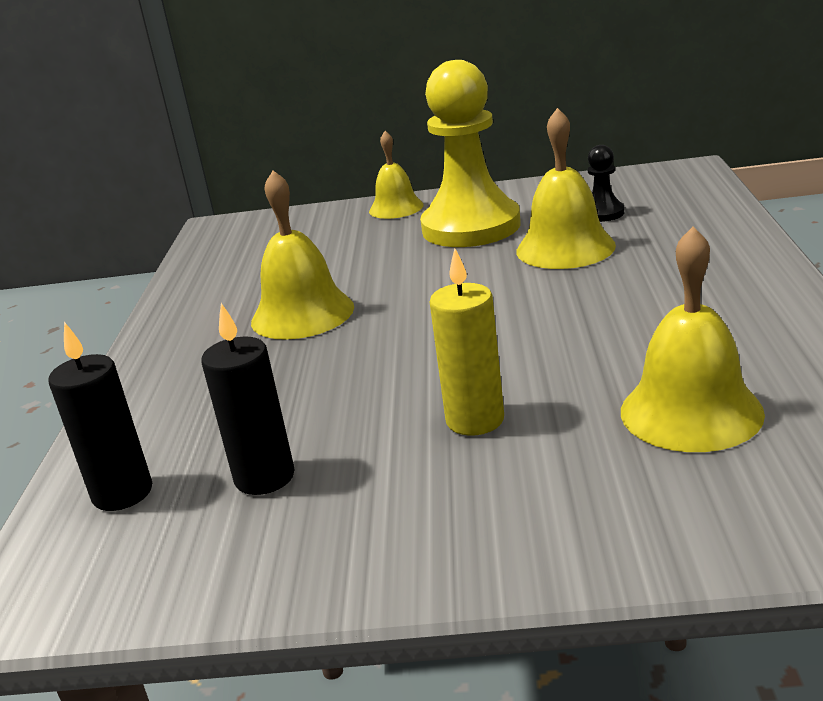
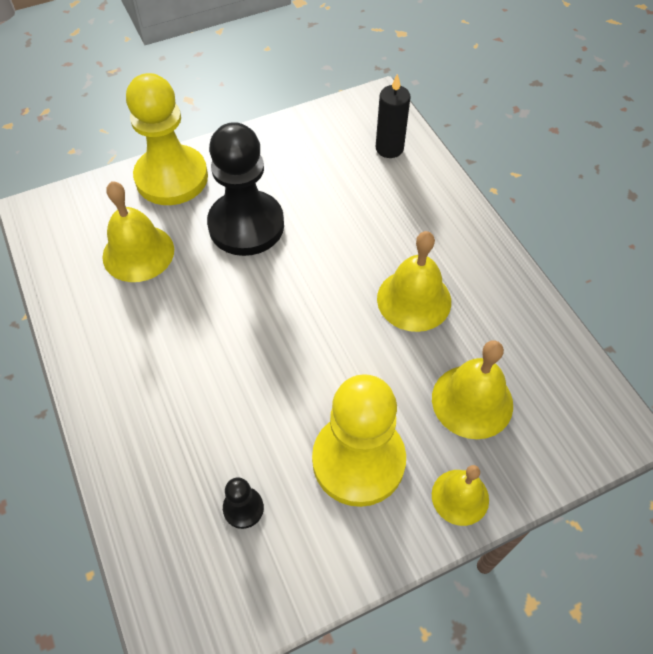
camera: 150 degrees right, 30 degrees up
(264, 477) = (329, 170): black candle -> none
(475, 420) = (246, 225): yellow candle -> black pawn
(565, 248) = (257, 430): yellow bell -> yellow bell (472, 401)
(592, 526) = (171, 178): none -> yellow pawn

